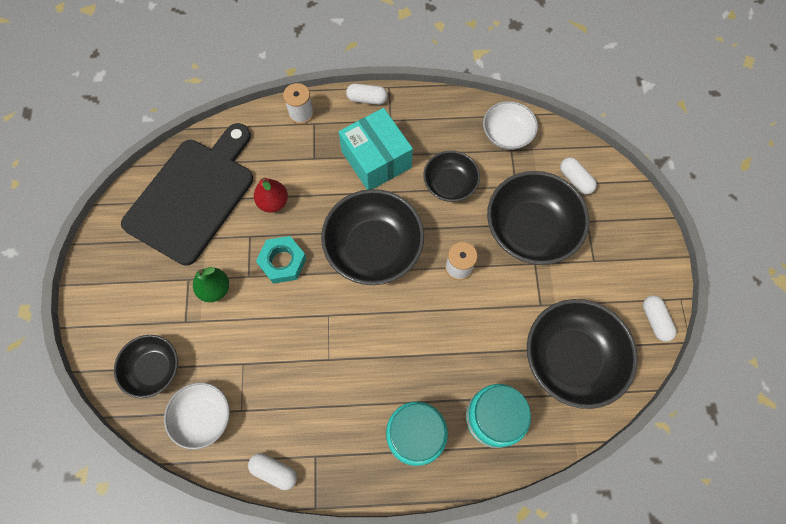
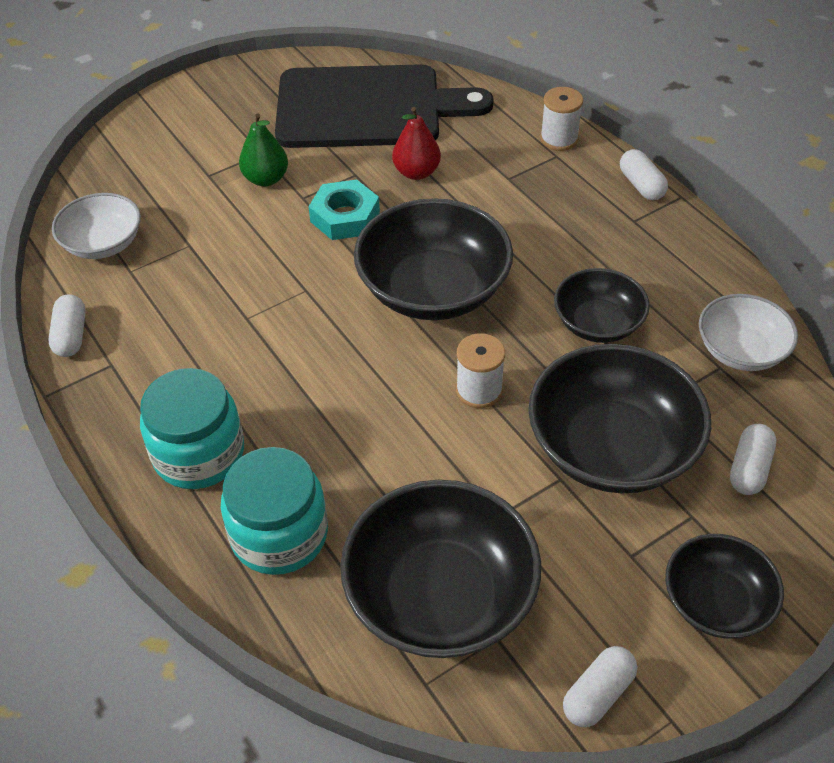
camera: 60 degrees right, 20 degrees down
(154, 369) = (135, 179): black bowl -> black bowl (716, 602)
(376, 159) = (562, 234): turquoise box -> none

